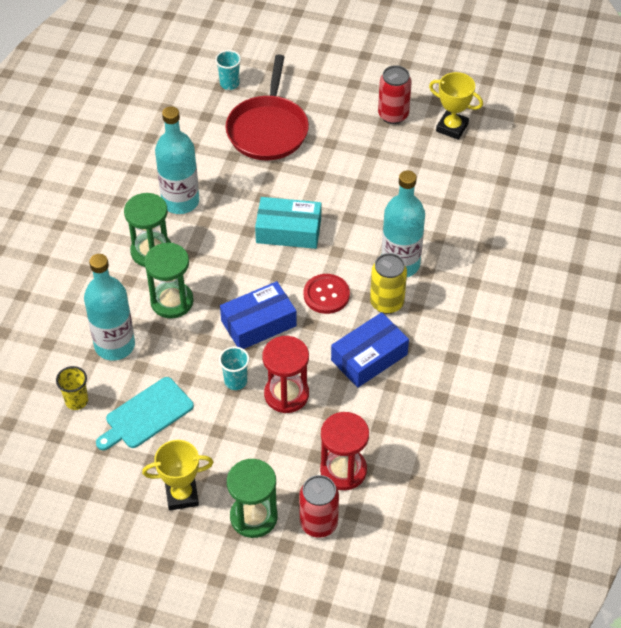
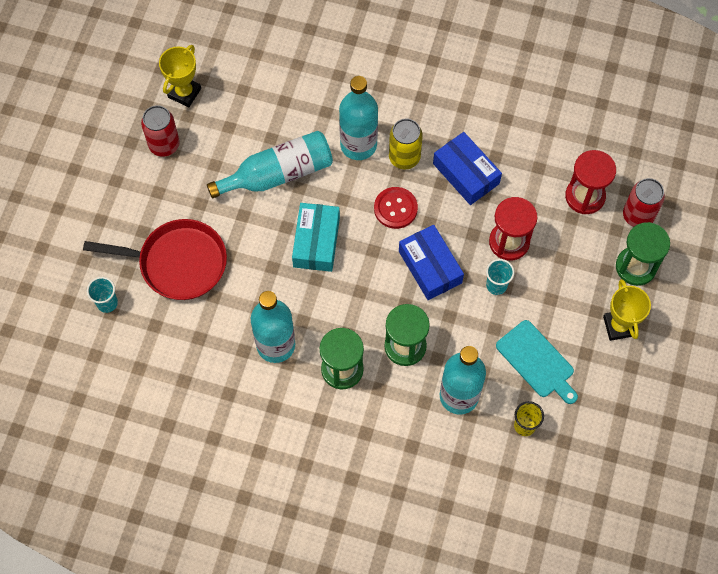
camera: 90 degrees left, 15 degrees up
(364, 200) = (278, 174): none -> turquoise bottle

